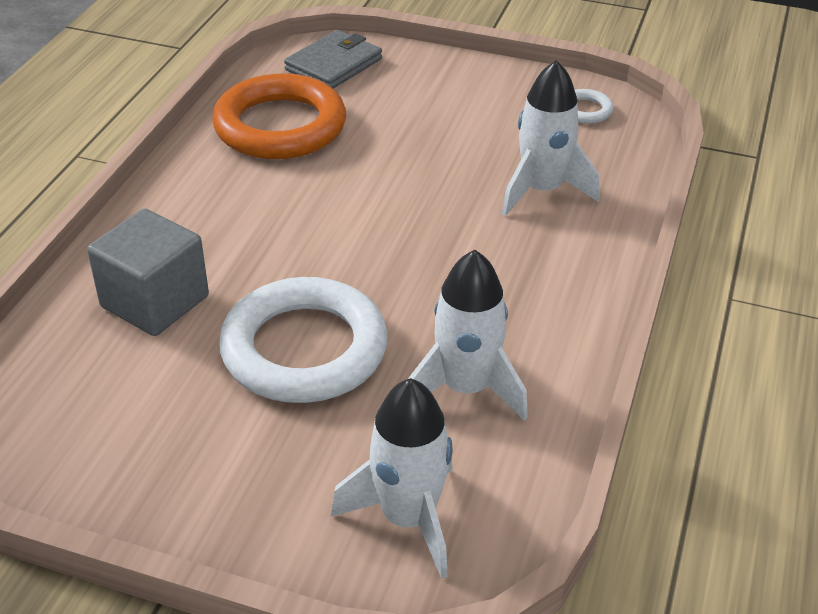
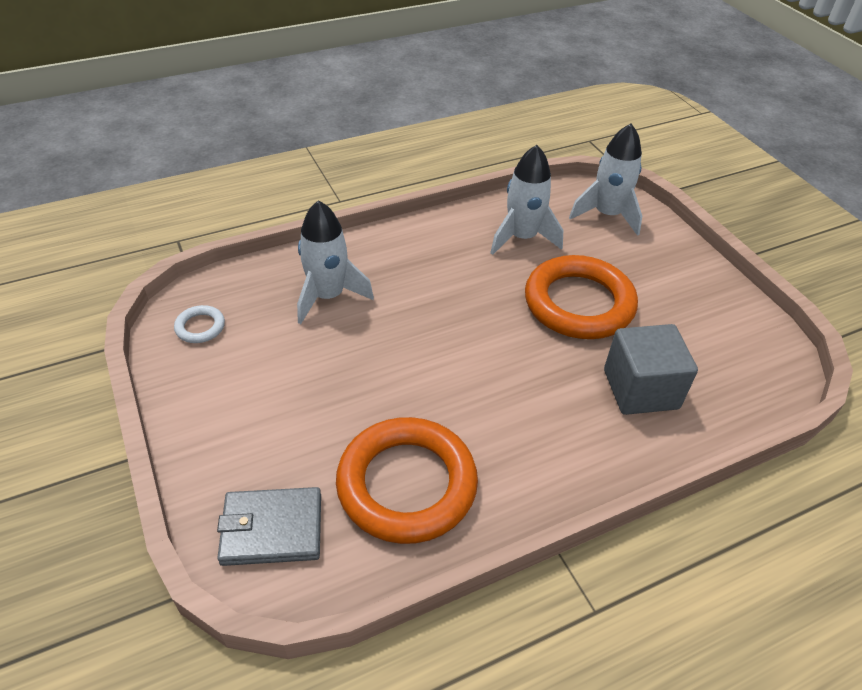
camera: 135 degrees left, 5 degrees up
(304, 349) = (578, 303): white ring -> orange ring

